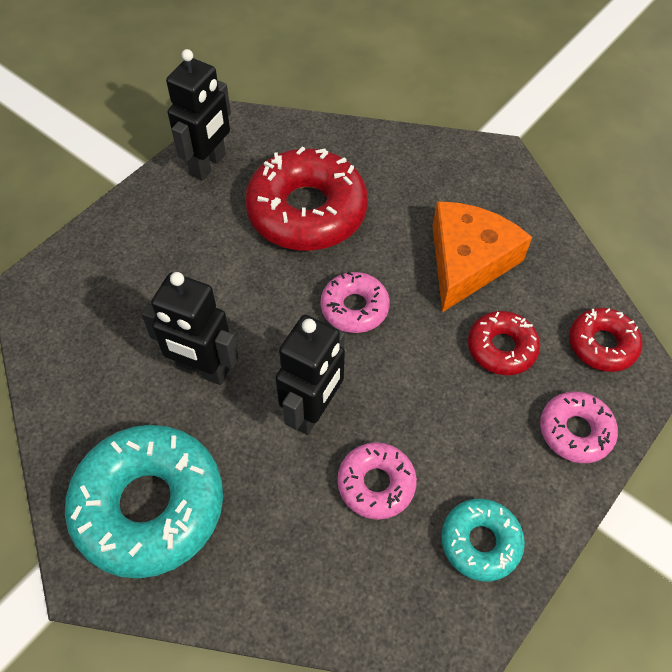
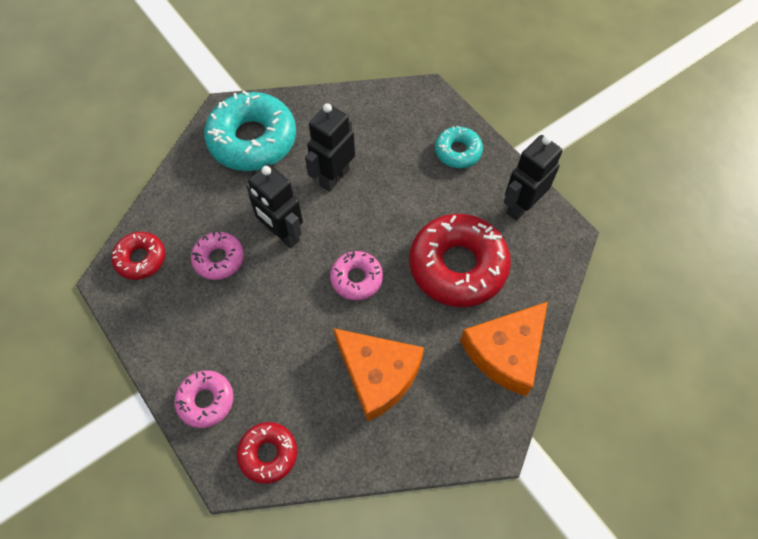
camera: 105 degrees right, 5 degrees up
(208, 165) = (521, 206): black robot -> black robot turned 90 degrees clockwise
(398, 157) = (506, 352): none -> orange cheese
(480, 542) = (157, 309): turquoise donut -> turquoise donut (458, 152)
(501, 348) = (290, 373): red donut -> red donut (141, 259)

